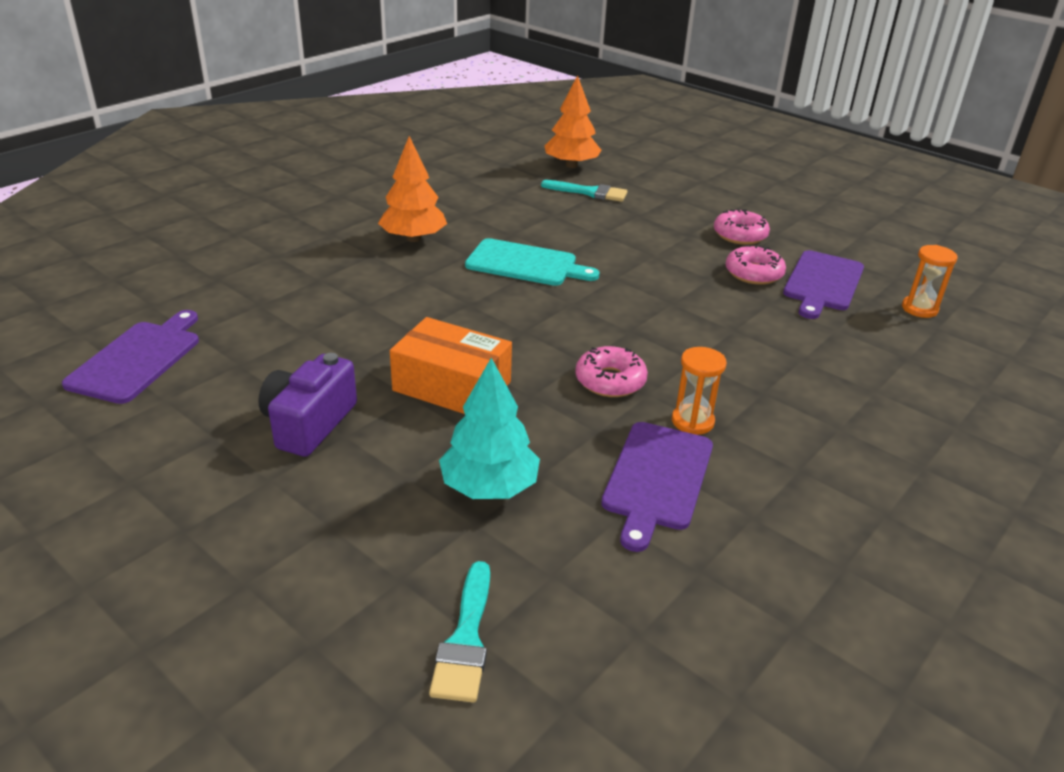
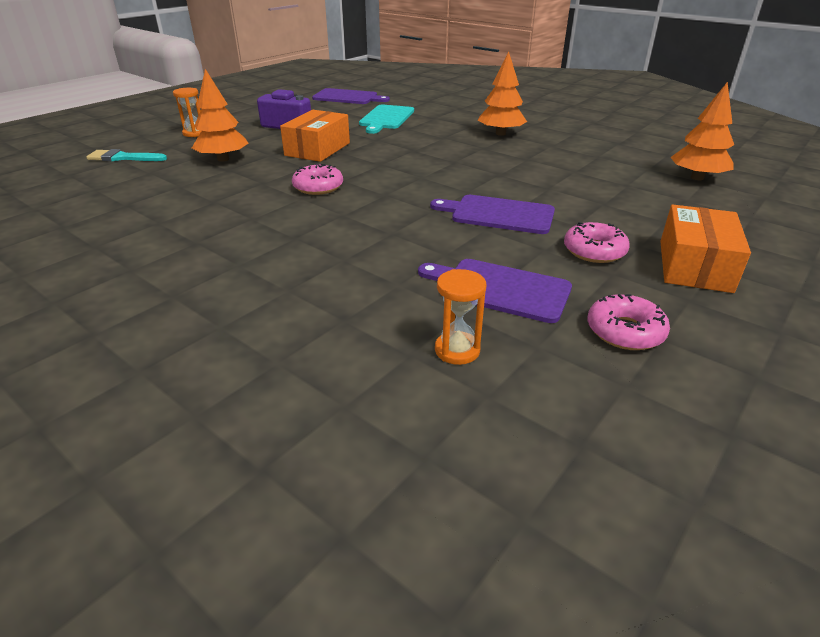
camera: 90 degrees right, 0 degrees up
(489, 487) = (223, 159): turquoise tree -> orange tree
(525, 264) = (478, 163): turquoise cutting board -> turquoise cutting board (386, 118)
(589, 192) = (637, 184): turquoise brush -> none
(657, 479) = (209, 197): purple cutting board -> purple cutting board (498, 214)
(692, 421) = (264, 210): orange hourglass -> orange hourglass (194, 133)
(752, 203) = (694, 265): none -> orange box
(753, 273) = (504, 251): pink donut -> pink donut (625, 331)

